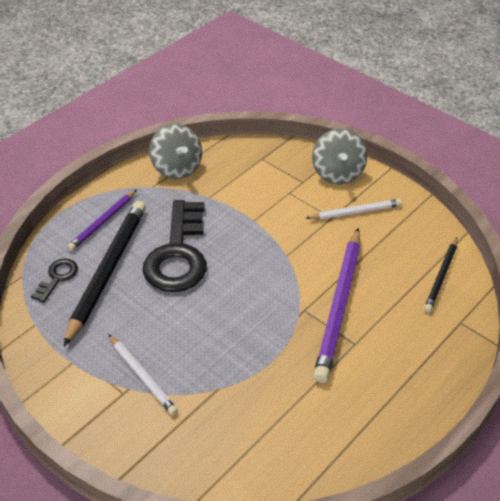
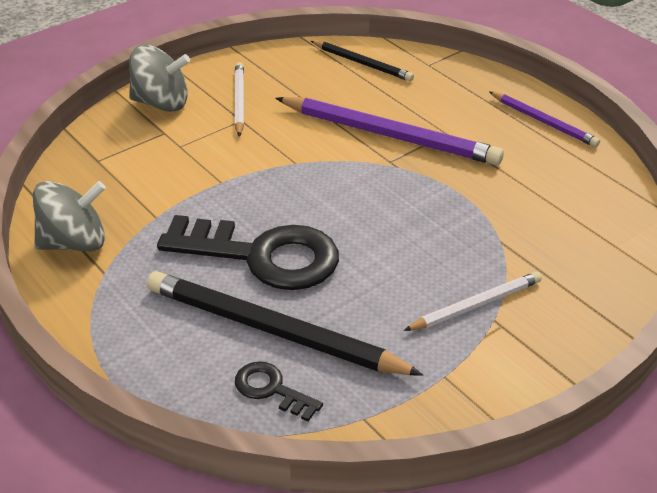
camera: 80 degrees left, 5 degrees down
(103, 222) = (163, 332): purple pencil -> purple pencil (543, 122)

